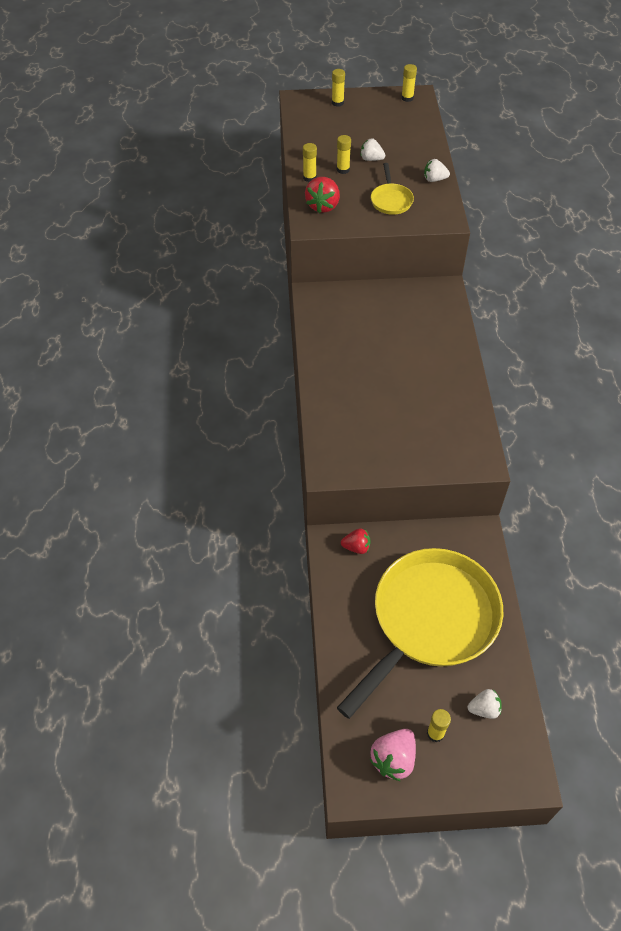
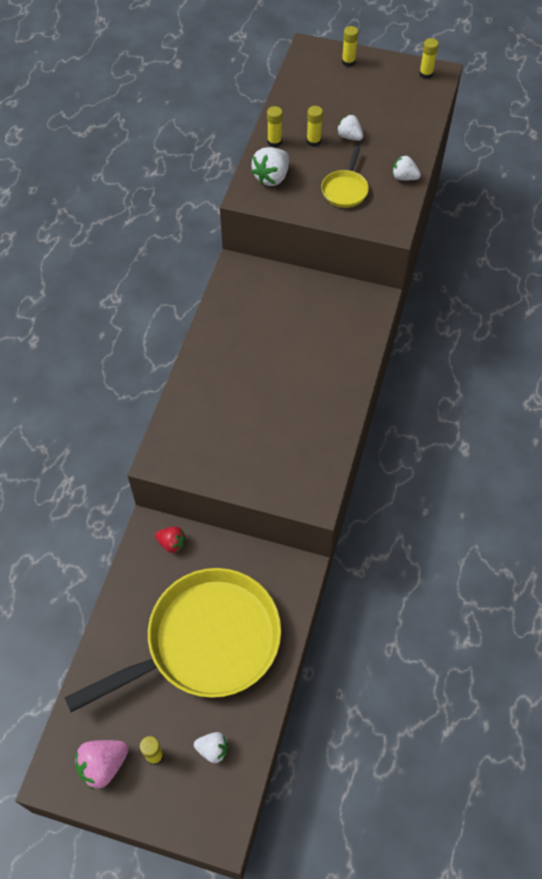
camera: 20 degrees right, 5 degrees up
(323, 206) = (272, 177): red strawberry -> white strawberry

